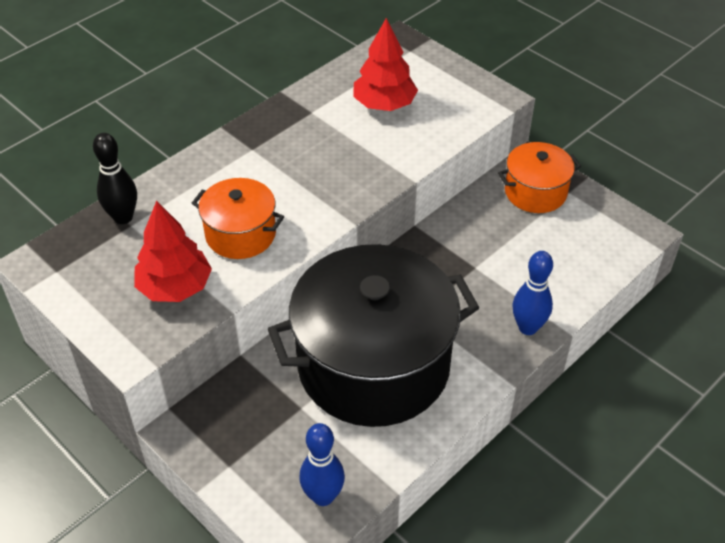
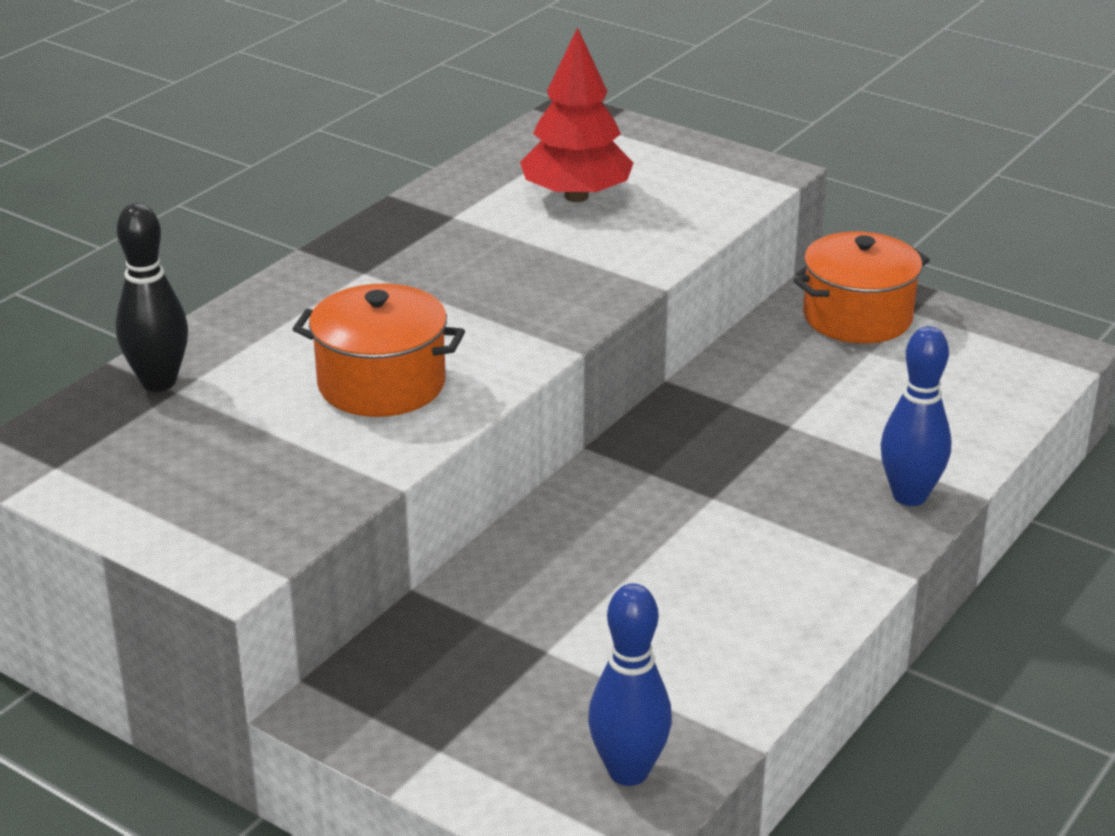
camera: 10 degrees left, 15 degrees down
(175, 287) = (286, 466): red tree -> none
(373, 365) = (658, 576): black pot -> none

